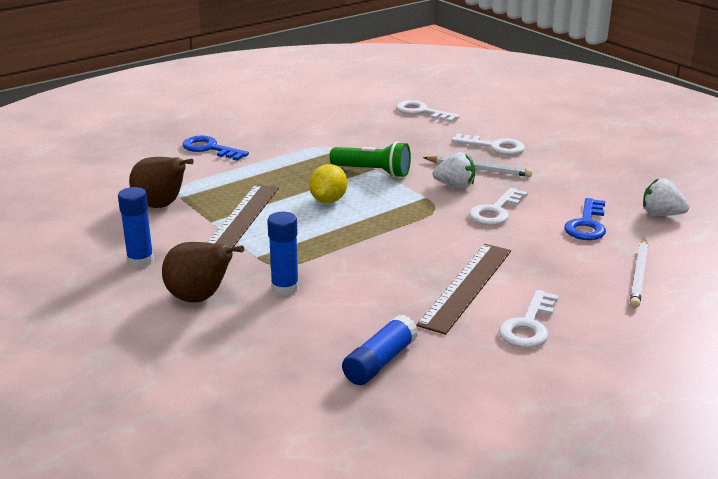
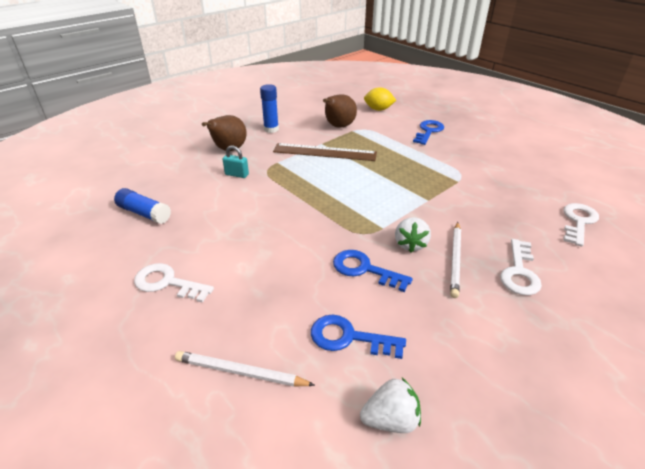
camera: 85 degrees right, 10 degrees up
(285, 288) = (237, 174): blue glue stick -> turquoise padlock
(328, 200) = (362, 182): yellow lemon -> yellow lemon (378, 109)
(373, 172) = (420, 199): green flashlight -> none
(466, 286) = (231, 250): brown ruler -> none
(496, 211) = (365, 269): white key -> blue key
(661, 214) = (390, 419): white strawberry -> white strawberry turned 60 degrees clockwise

